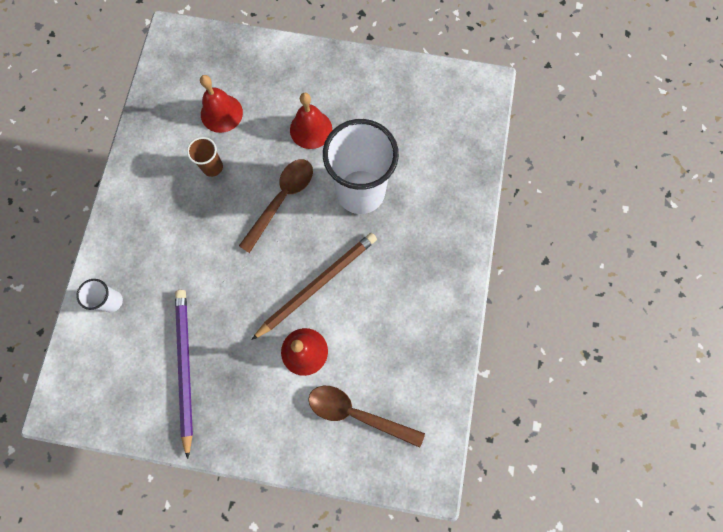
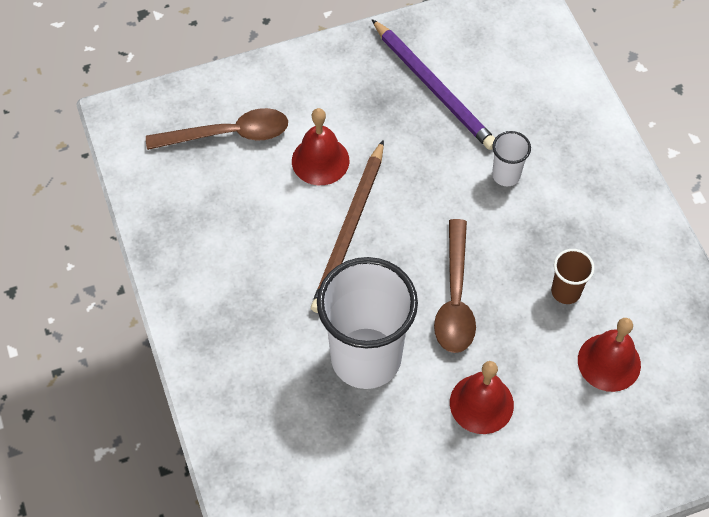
camera: 150 degrees right, 15 degrees down
(112, 301) = (557, 105): white cup -> white cup (506, 175)

